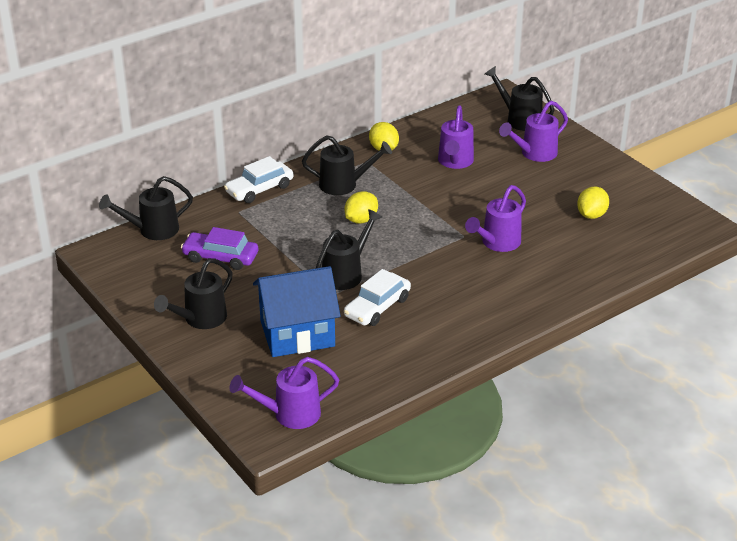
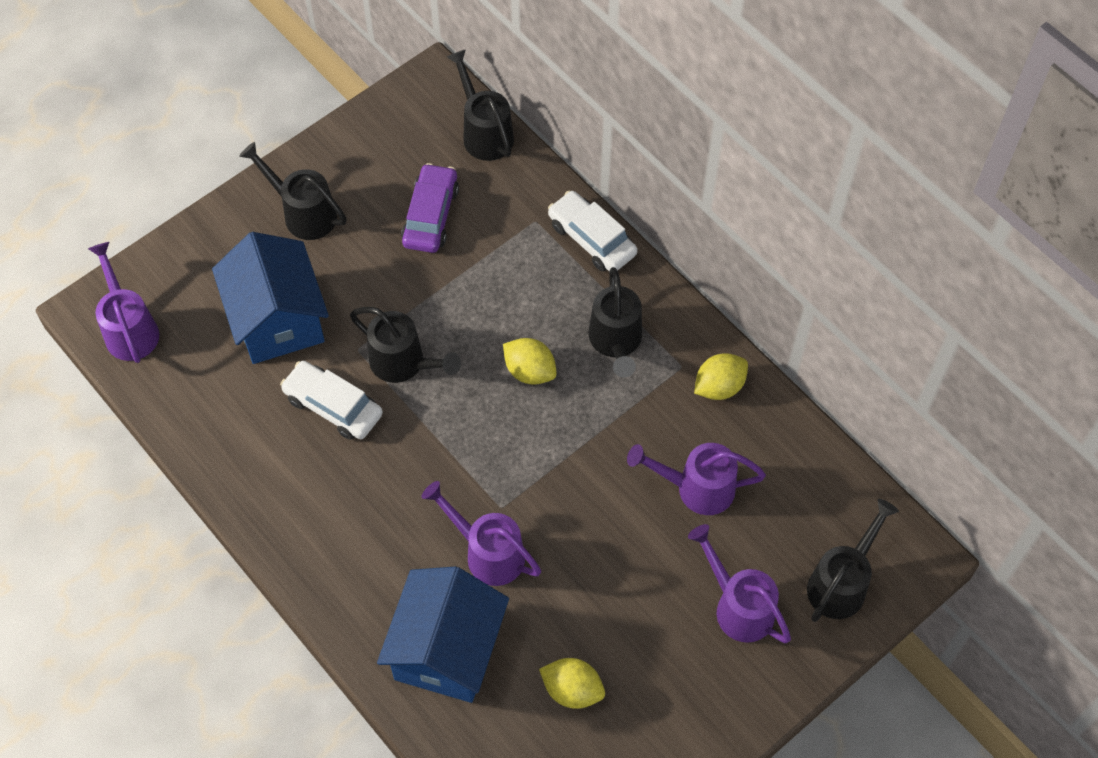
camera: 85 degrees right, 25 degrees up
(567, 262) = (447, 650): none -> blue house

